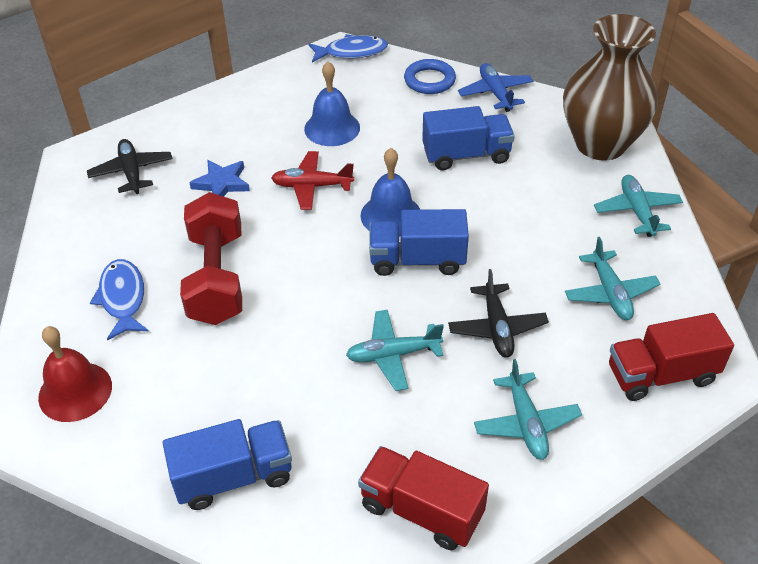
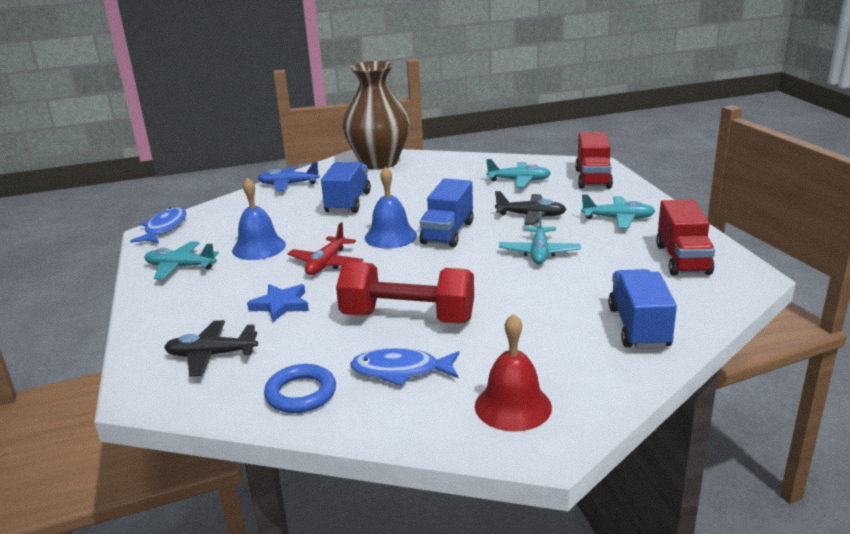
camera: 70 degrees left, 20 degrees down
(421, 510) = (682, 259): red truck -> red truck turned 45 degrees counterclockwise
(429, 80) = (244, 204): blue ring -> blue ring (301, 393)
(637, 211) = (452, 163): turquoise plane -> turquoise plane (180, 267)

